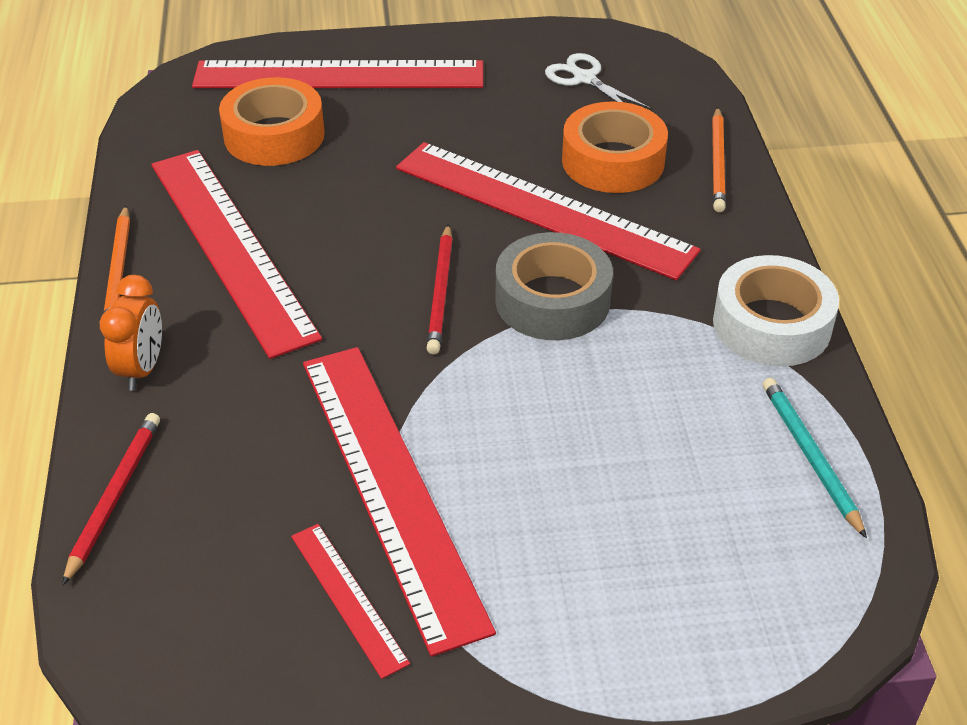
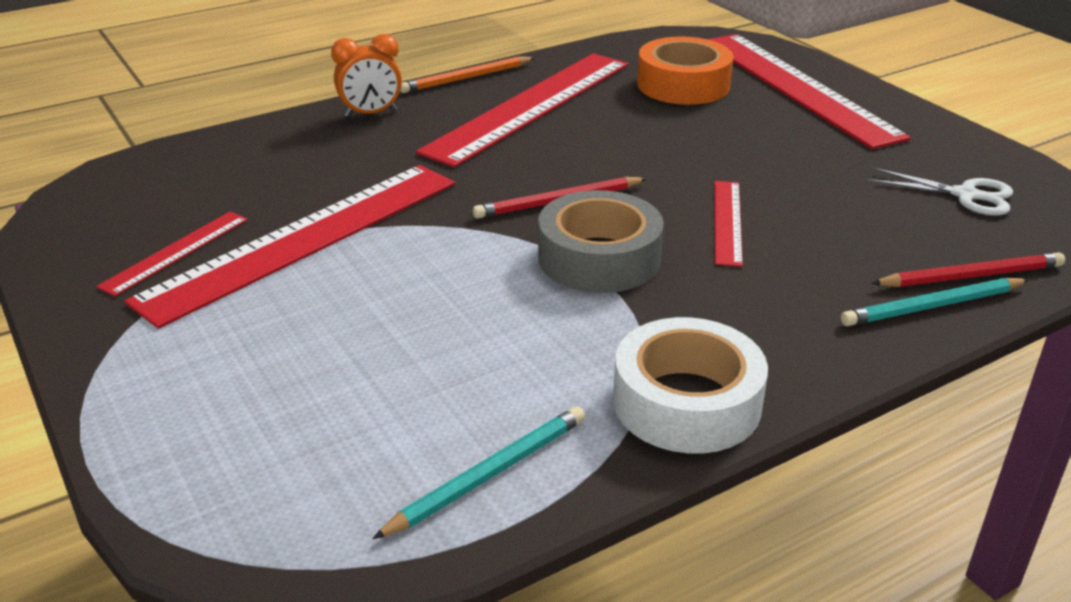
camera: 65 degrees right, 10 degrees down
(114, 497) = (239, 140): red pencil -> red pencil (970, 276)
(542, 209) = (727, 222): red ruler -> red ruler, size x0.46
(584, 78) = (965, 195): white scissors -> white scissors turned 90 degrees clockwise
(613, 161) = (850, 242): orange tape -> none
(718, 163) = (932, 306): orange pencil -> turquoise pencil

